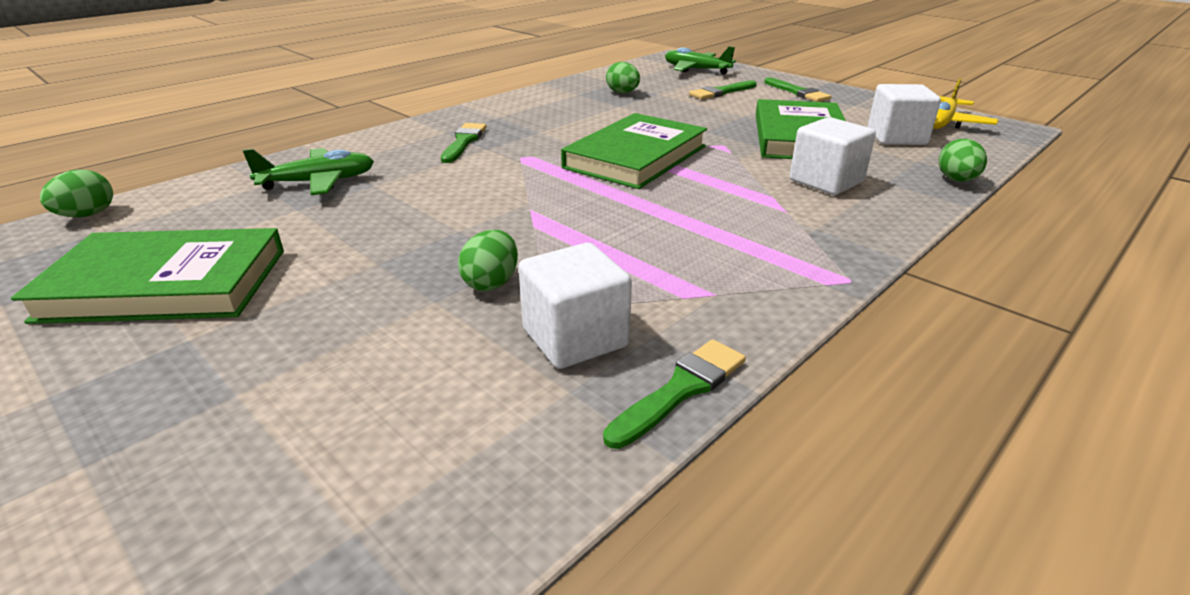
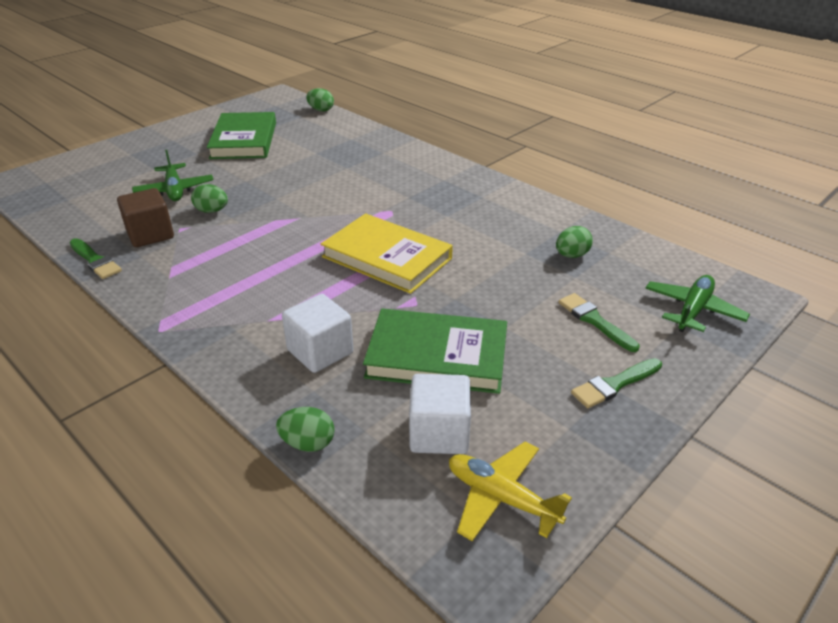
camera: 90 degrees right, 5 degrees up
(318, 182) = (353, 152): green plane -> green plane (175, 190)
(463, 142) = (422, 187): green brush -> none
(575, 338) = (150, 234): white cube -> brown cube
(635, 157) = (387, 257): green book -> yellow book

